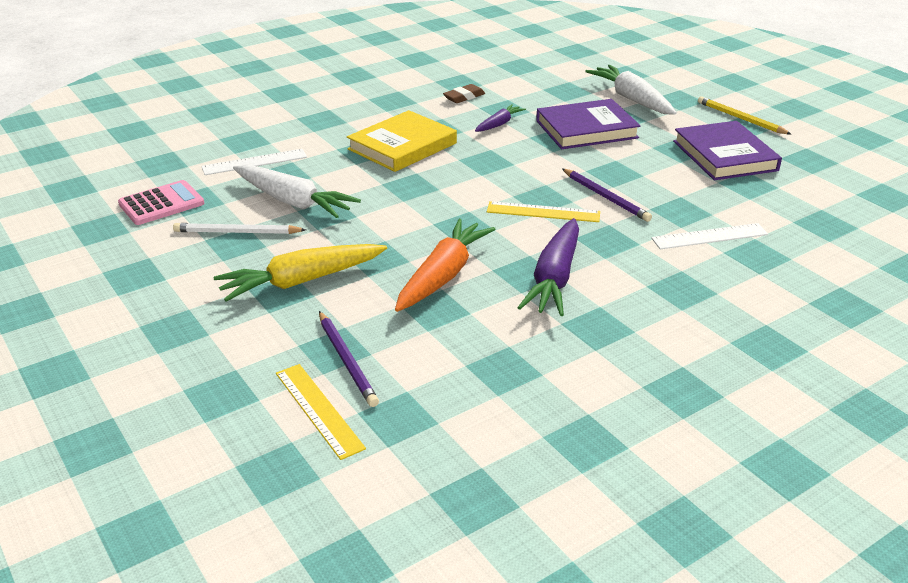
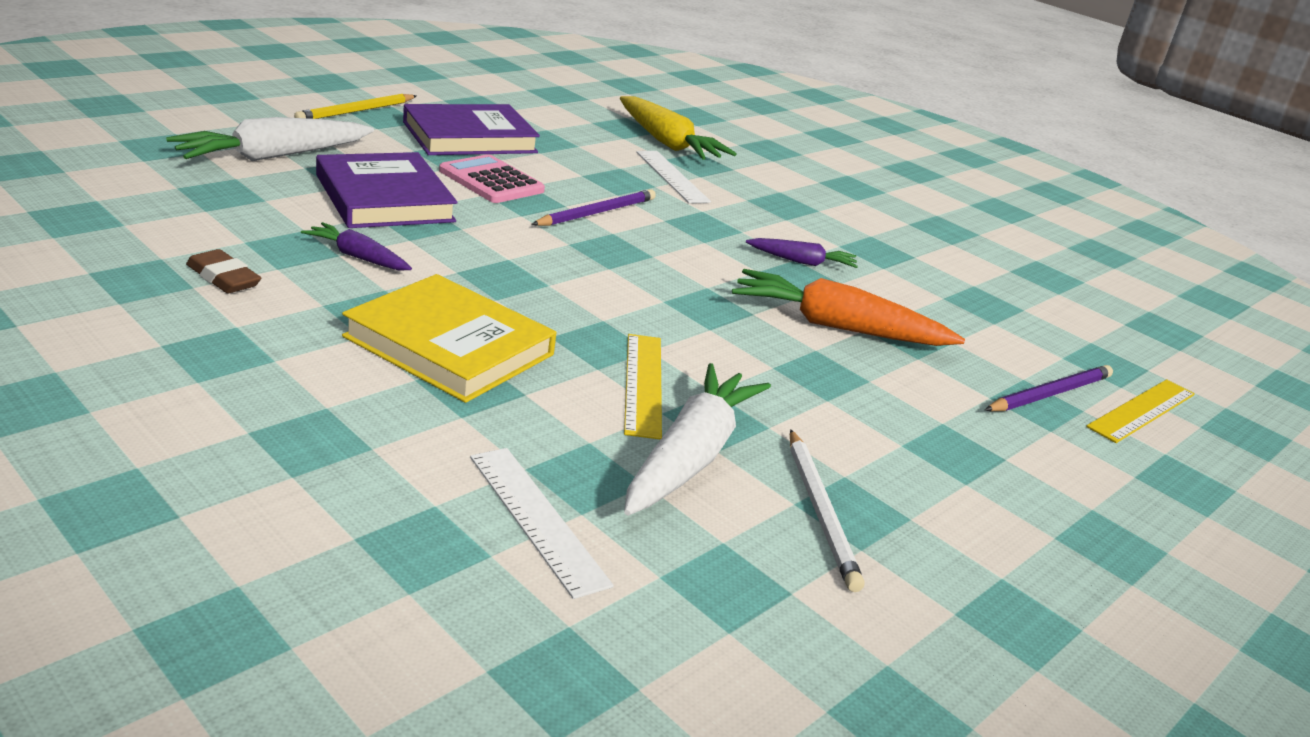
camera: 105 degrees left, 5 degrees down
(161, 204) = (760, 635): pink calculator -> pink calculator (491, 181)
(301, 281) = (919, 434): yellow carrot -> yellow carrot (667, 143)
(543, 212) = (649, 252): yellow ruler -> yellow ruler (643, 384)
(554, 278) = (802, 262): purple carrot -> purple carrot, size x0.54

